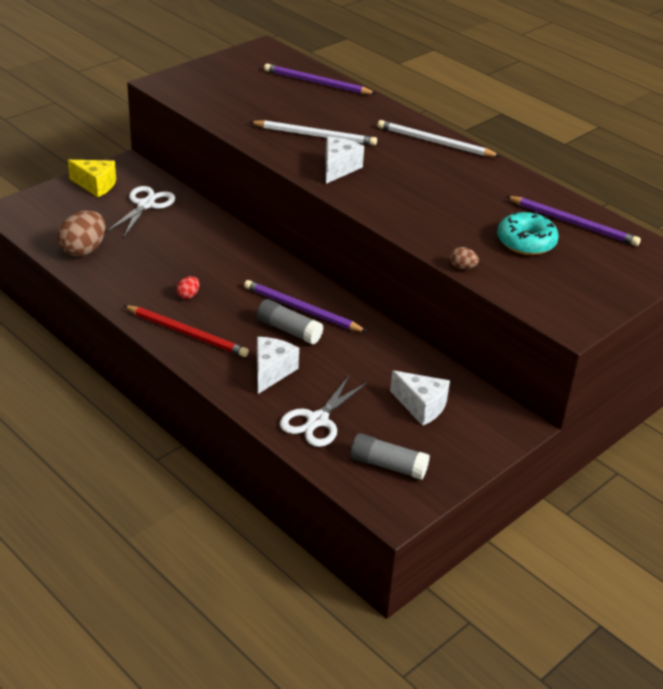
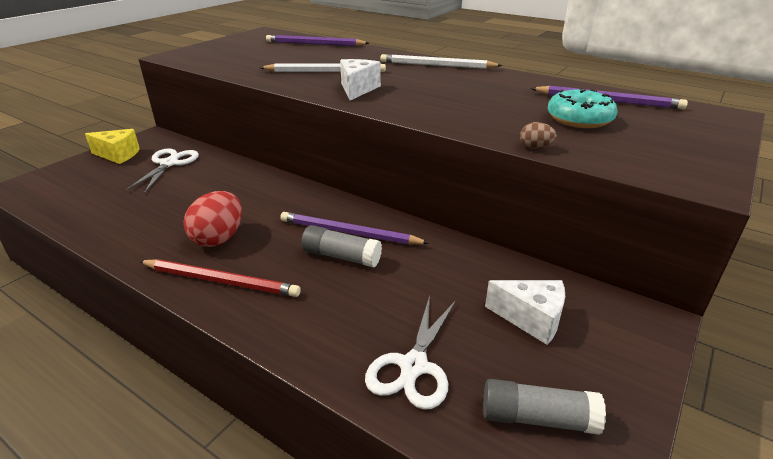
camera: 10 degrees left, 5 degrees down
(84, 250) = (98, 211): brown egg -> none
(188, 295) = (219, 238): red egg -> red egg, size x2.10
(271, 372) = (334, 309): white cheese -> none

